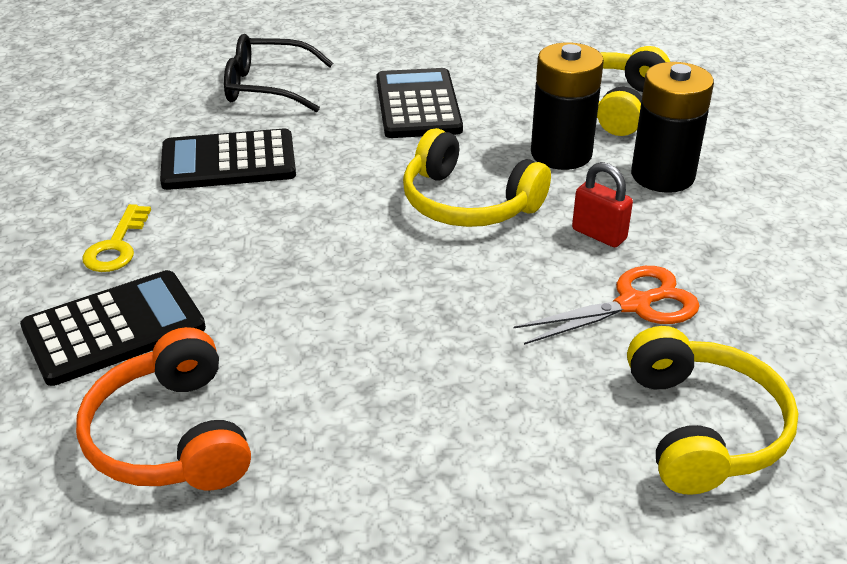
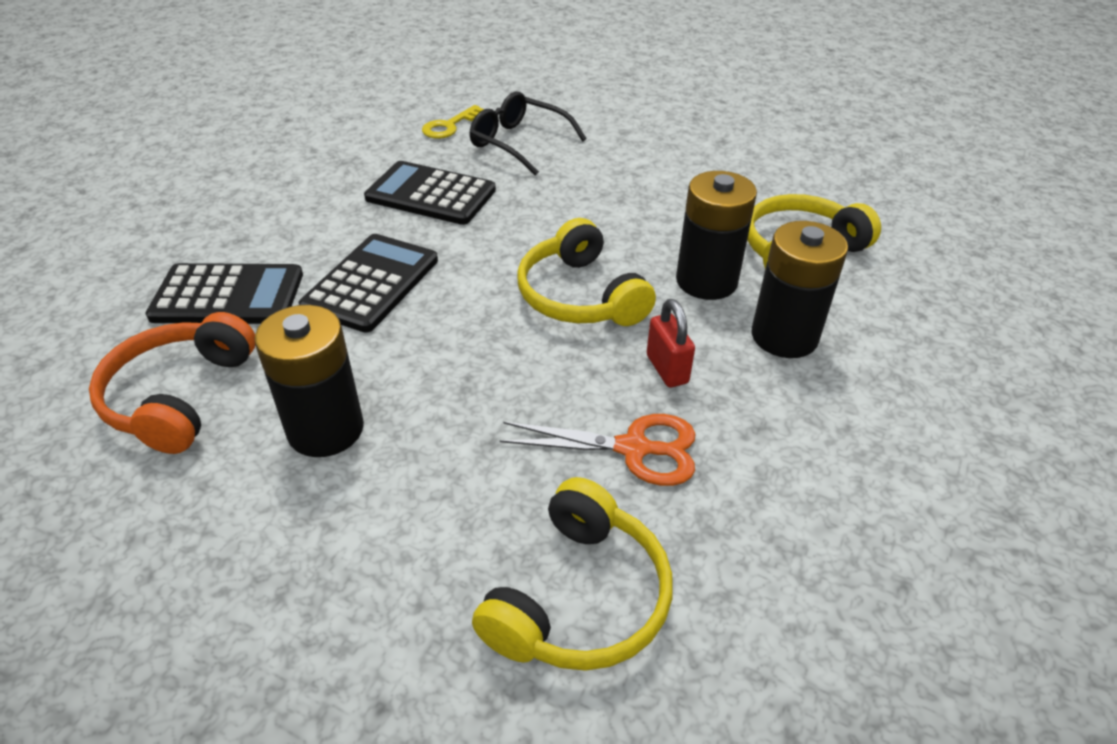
camera: 30 degrees right, 5 degrees up
(117, 245) = (292, 233): yellow key -> yellow key (449, 126)
(356, 401) = (325, 429): none -> black battery
(418, 105) = (623, 195): black calculator -> black calculator (371, 283)

